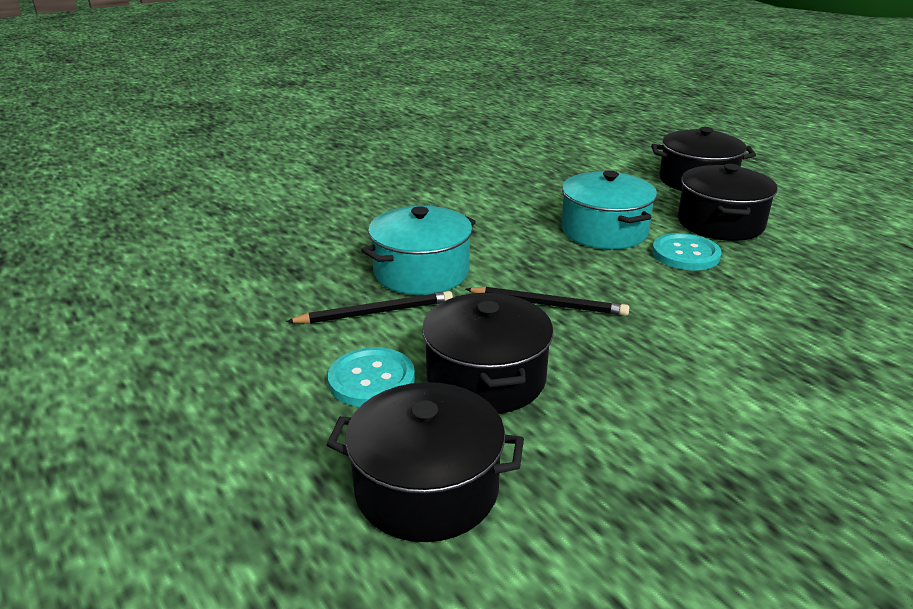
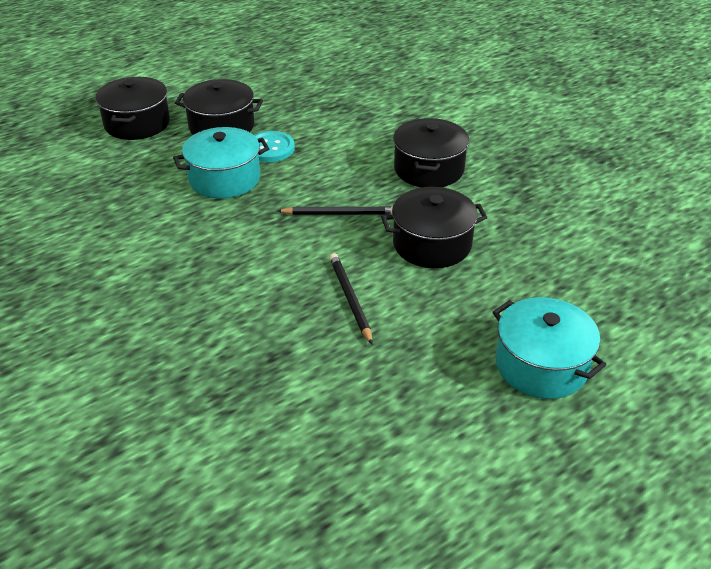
camera: 90 degrees left, 10 degrees up
(371, 380) = (439, 295): turquoise button -> none
(421, 272) = (285, 276): turquoise pot -> turquoise pot (541, 365)
(426, 488) = (537, 267): black pot -> black pot (429, 169)
(548, 304) = (340, 213): black pencil -> black pencil turned 75 degrees clockwise

